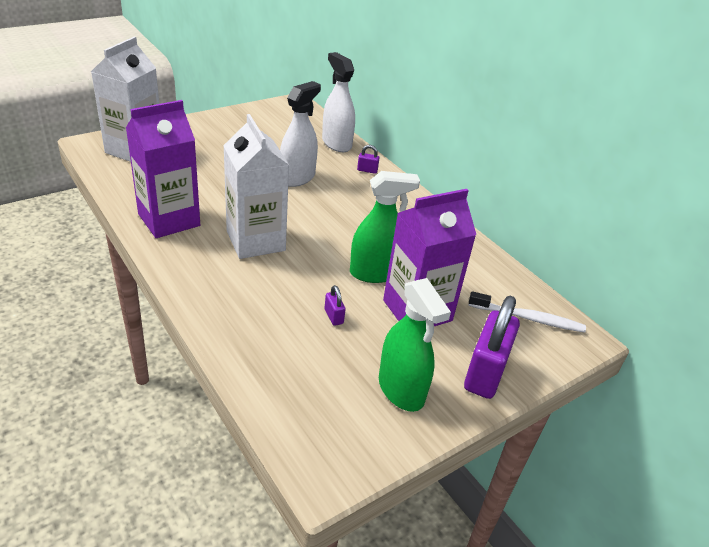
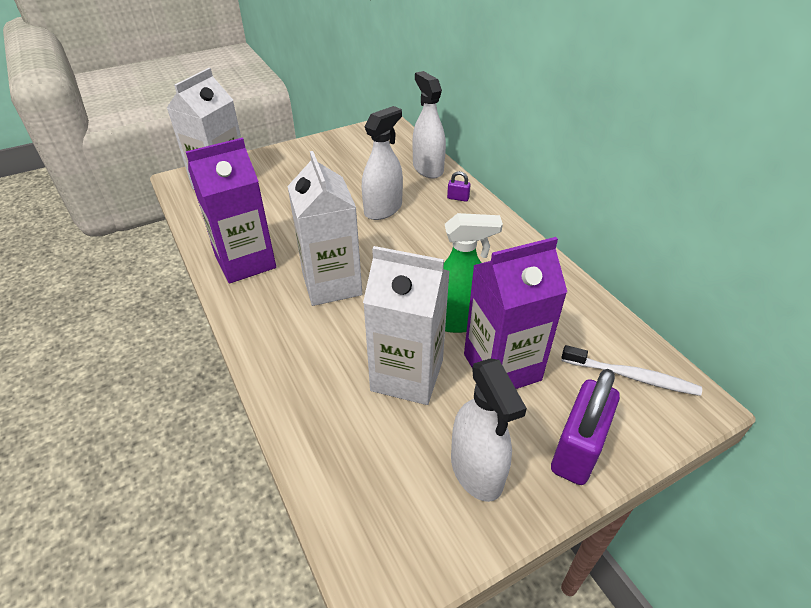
camera: 10 degrees right, 5 degrees up
(333, 316) = (407, 375): purple padlock -> white carton
(401, 389) = (476, 470): green spray bottle -> white spray bottle

